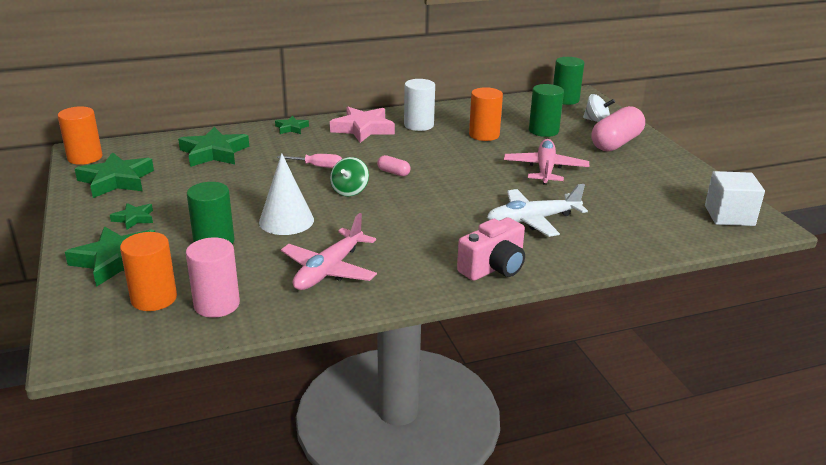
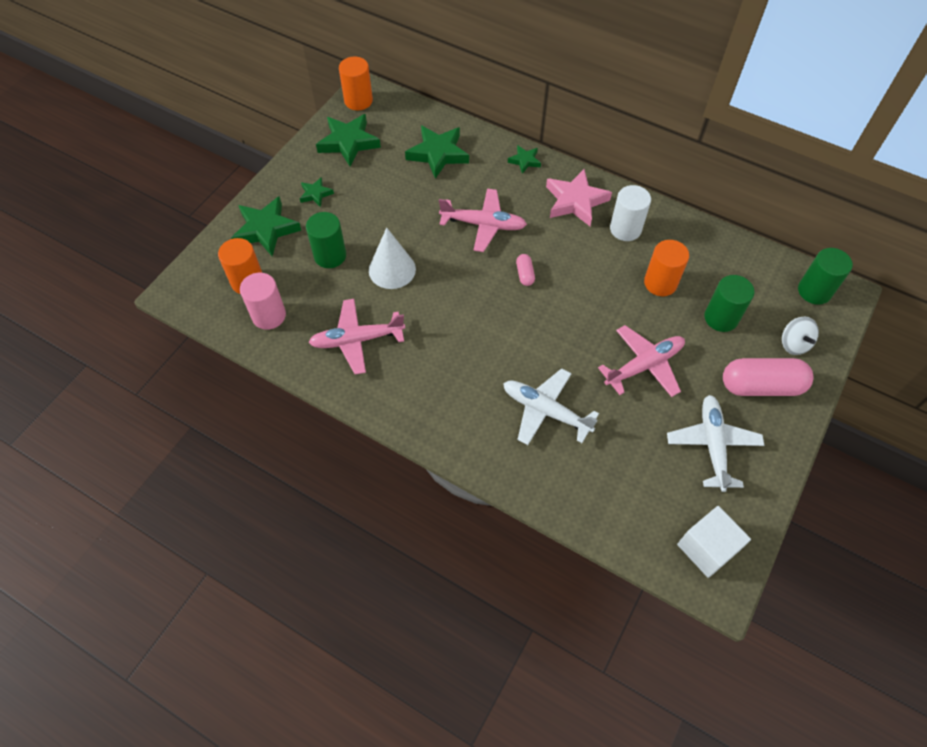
camera: 50 degrees right, 30 degrees up
(318, 166) = (483, 225): pink screwdriver -> pink plane
(349, 191) = (469, 270): green spinning top -> none
(493, 268) = (450, 430): pink camera -> none
(644, 177) = (712, 444): none -> white plane

